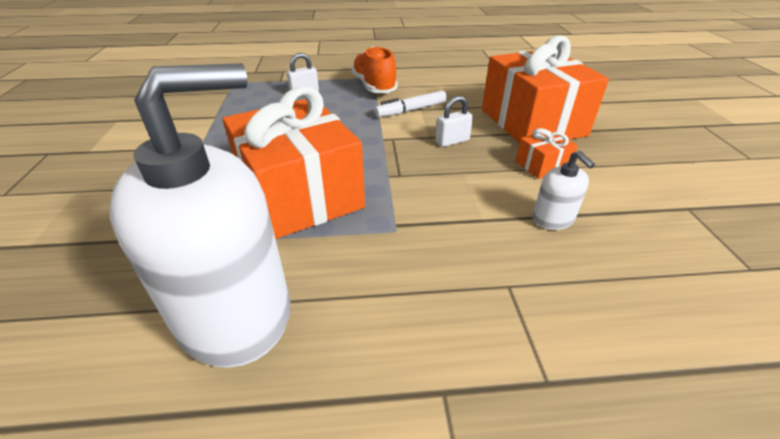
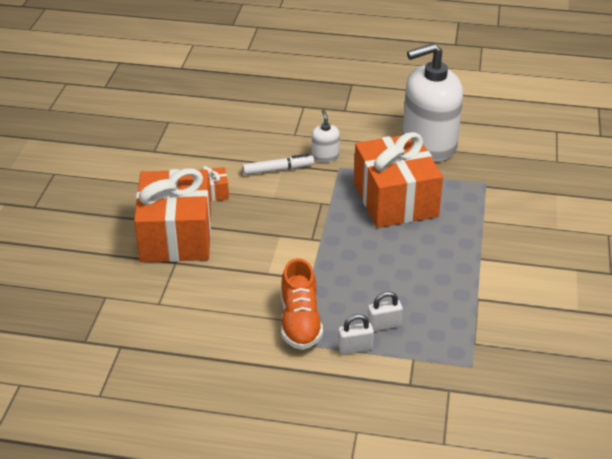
camera: 165 degrees left, 0 degrees up
(411, 110) = (278, 272): white marker -> white marker (278, 169)
(452, 141) = (263, 226): white padlock -> white padlock (355, 348)
(553, 219) = (242, 158): white soap dispenser -> white soap dispenser (325, 156)

